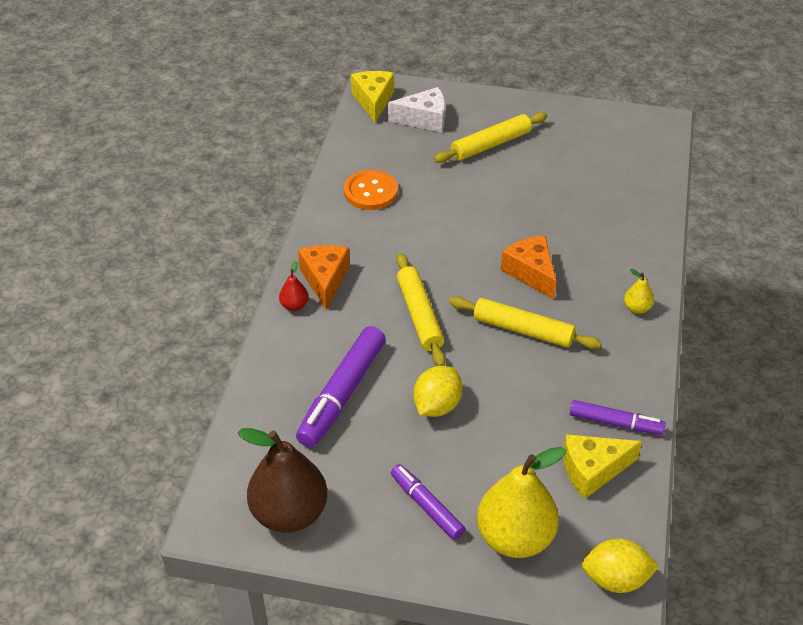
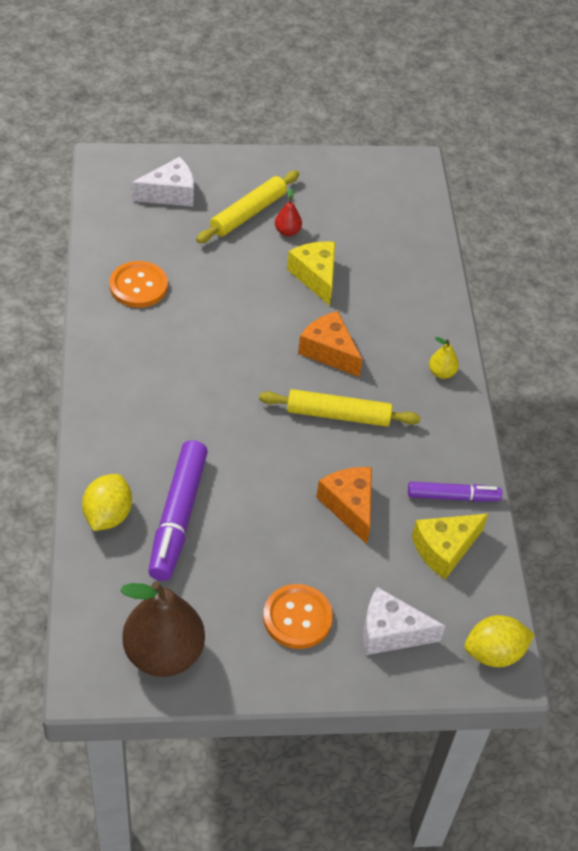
camera: 20 degrees left, 5 degrees up
(294, 305) = (98, 428): red pear -> red pear (287, 231)
(325, 279) = (121, 394): orange cheese -> orange cheese (349, 506)
(373, 101) = (109, 179): yellow cheese -> yellow cheese (315, 276)
(419, 315) = (231, 417): yellow rolling pin -> none
(427, 506) = (297, 618): purple marker -> orange button
(437, 406) = (277, 511): yellow lemon -> yellow lemon (108, 515)
(515, 537) = (390, 632): yellow pear -> white cheese

